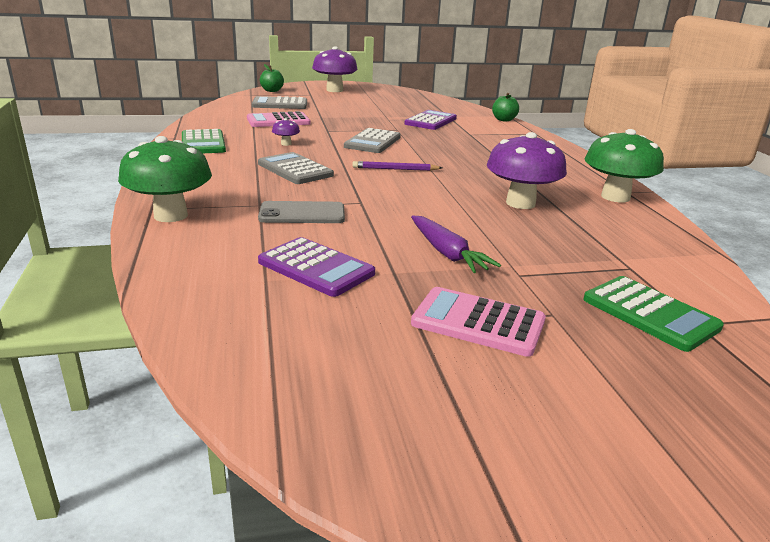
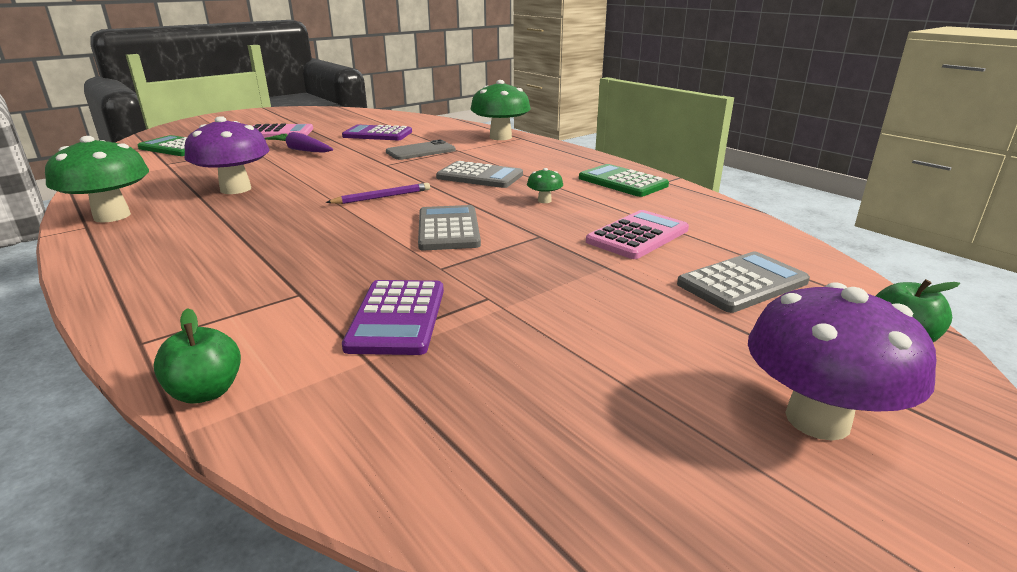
camera: 155 degrees right, 0 degrees up
(286, 144) = (544, 201): purple mushroom -> green mushroom

